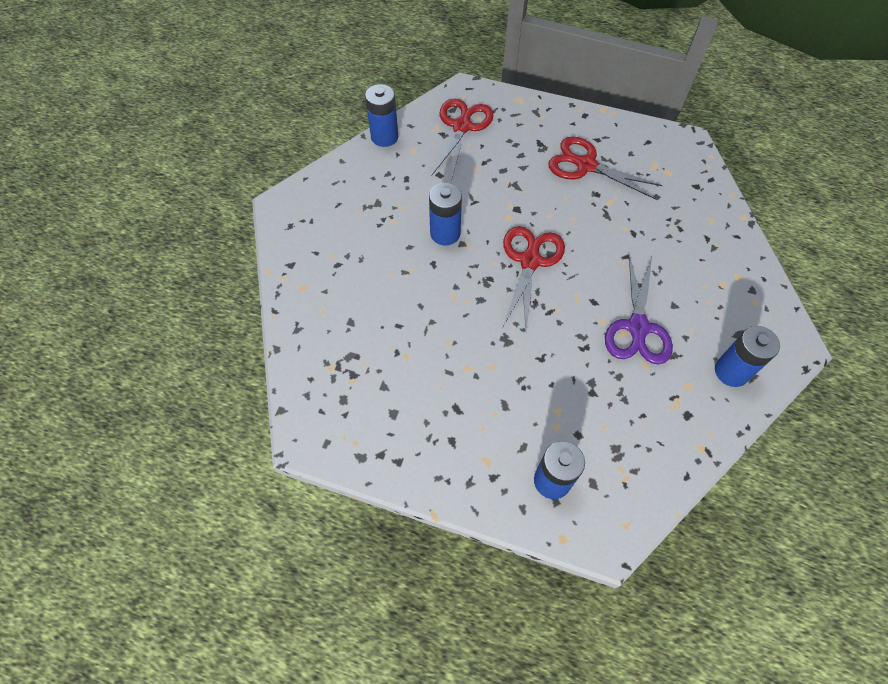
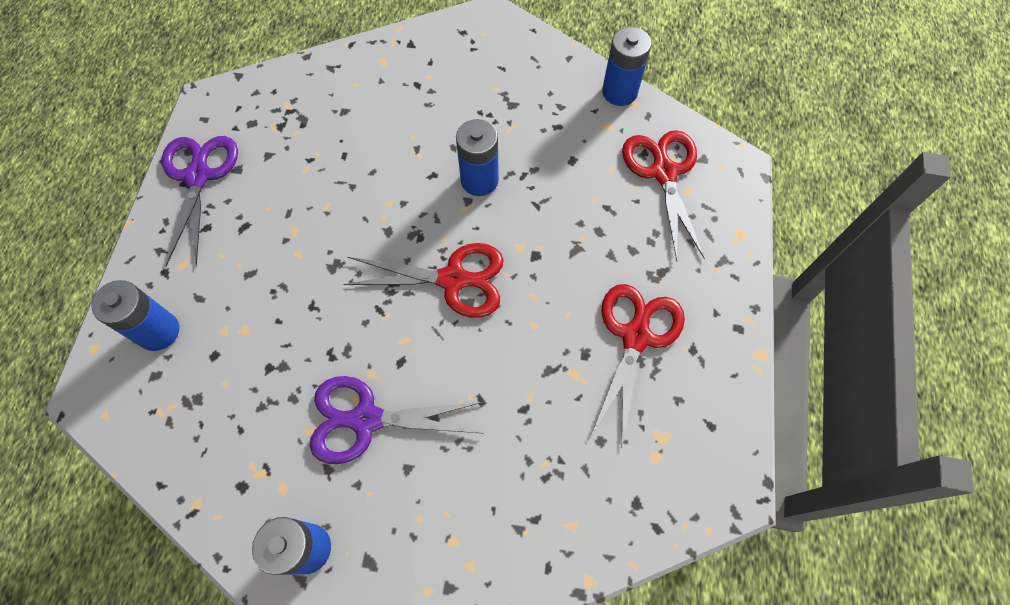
camera: 80 degrees right, 5 degrees up
(394, 448) = (198, 176): none -> purple scissors
(462, 126) = (663, 172): red scissors -> red scissors turned 105 degrees counterclockwise

